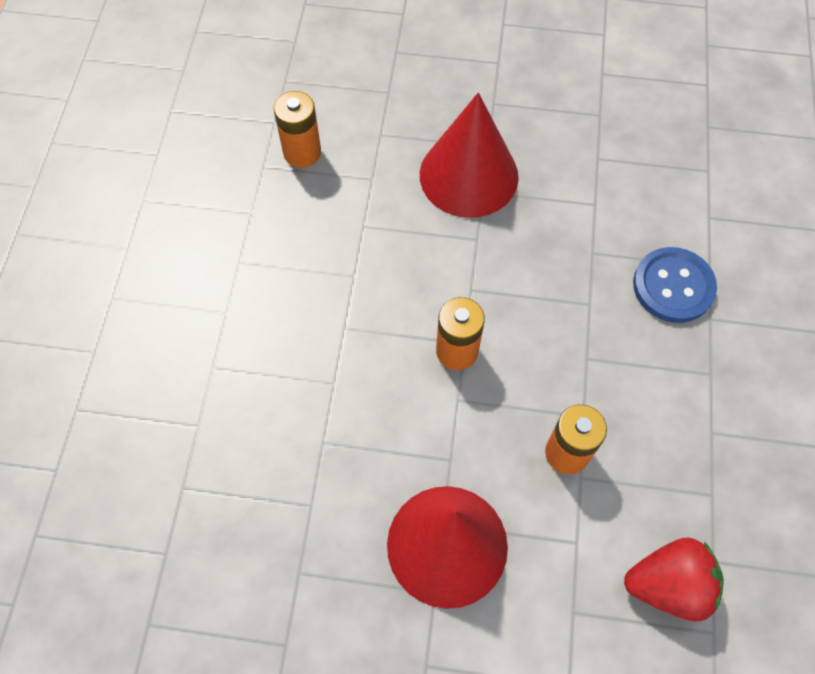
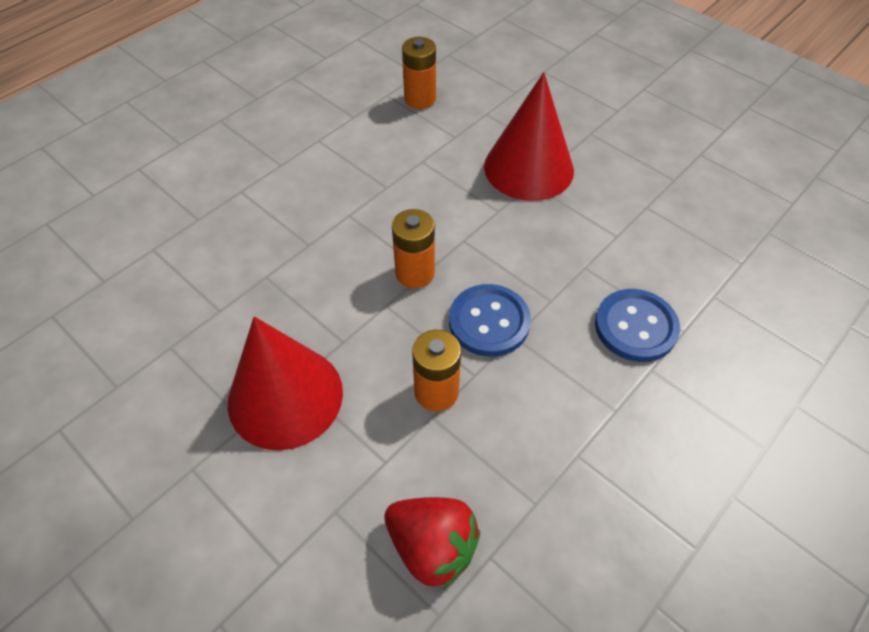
camera: 35 degrees right, 10 degrees down
(557, 358) = (489, 322): none -> blue button

